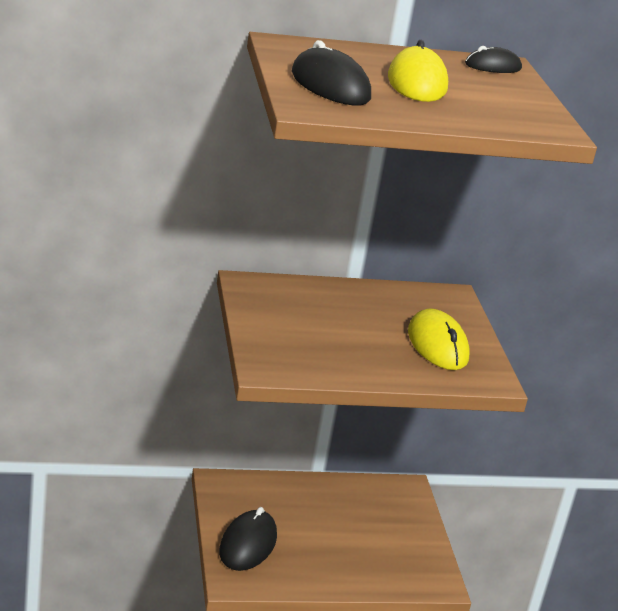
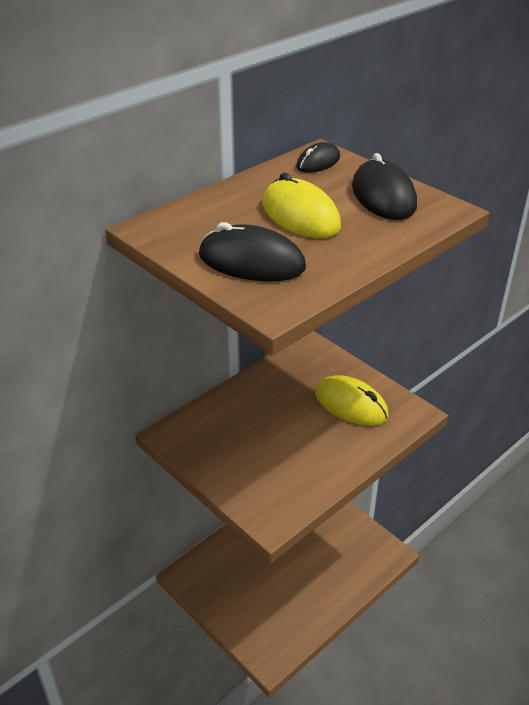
camera: 30 degrees left, 10 degrees up
(248, 544) = (251, 616): black mouse -> black mouse (383, 196)

